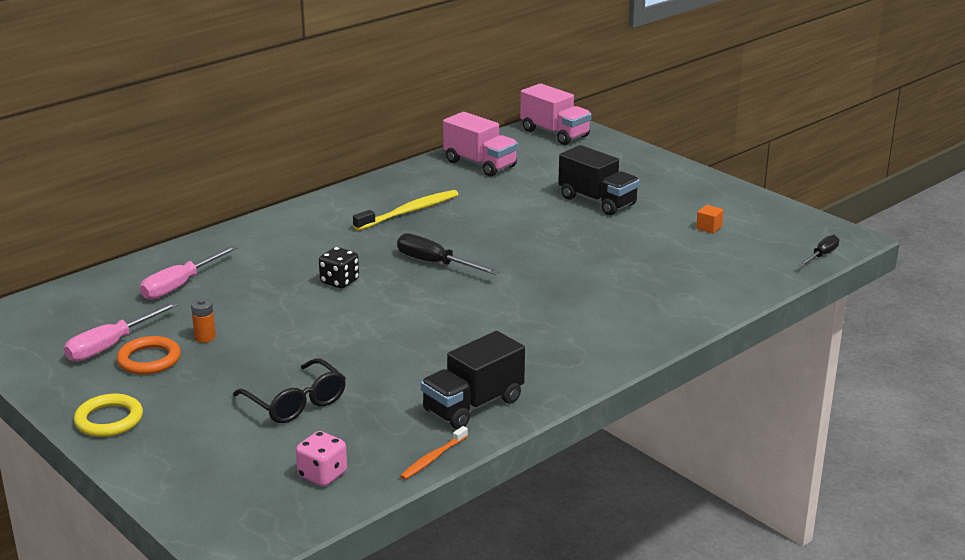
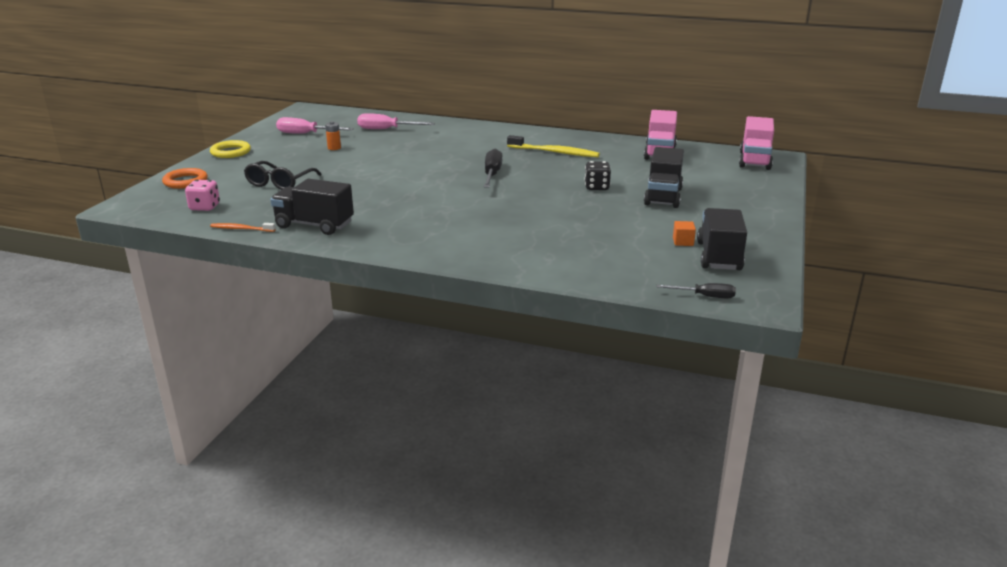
camera: 60 degrees right, 0 degrees up
(149, 359) = (298, 144): orange ring -> orange ring (185, 181)
(339, 282) = (435, 158): black dice -> black dice (596, 187)
(751, 224) = (718, 256): none -> black truck

